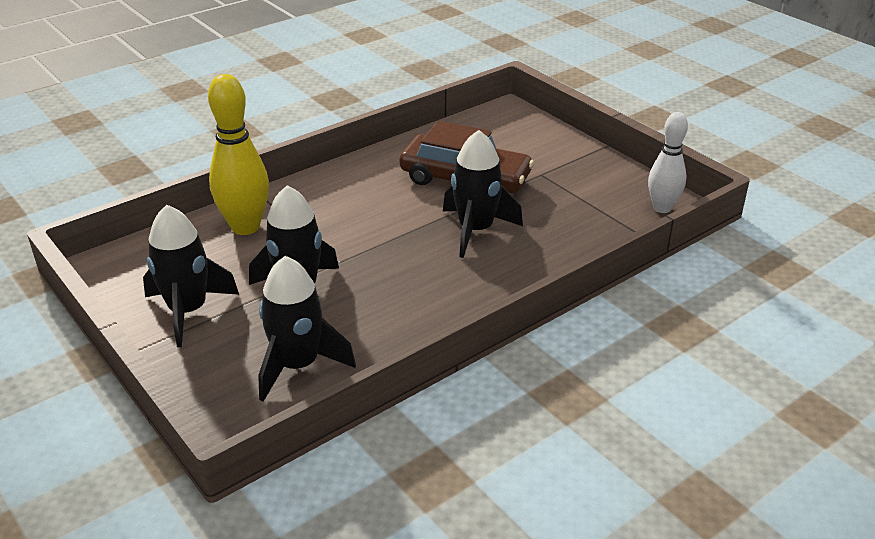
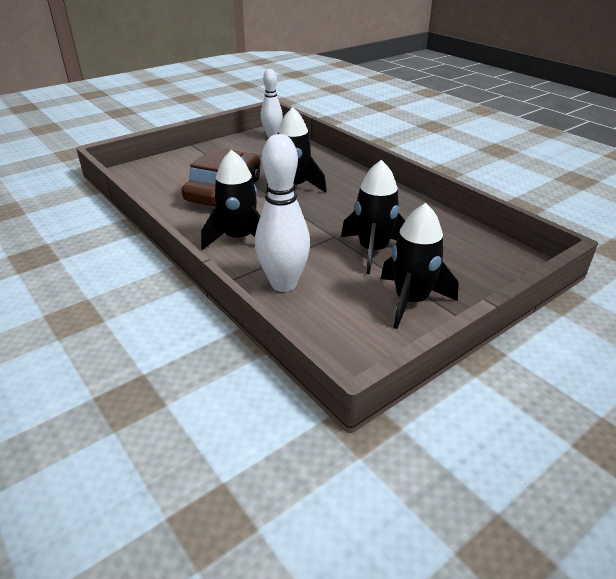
camera: 90 degrees left, 0 degrees up
(245, 227) = (283, 284): yellow bowling pin -> white bowling pin
(298, 365) = (457, 246): black rocket -> black rocket (239, 239)

